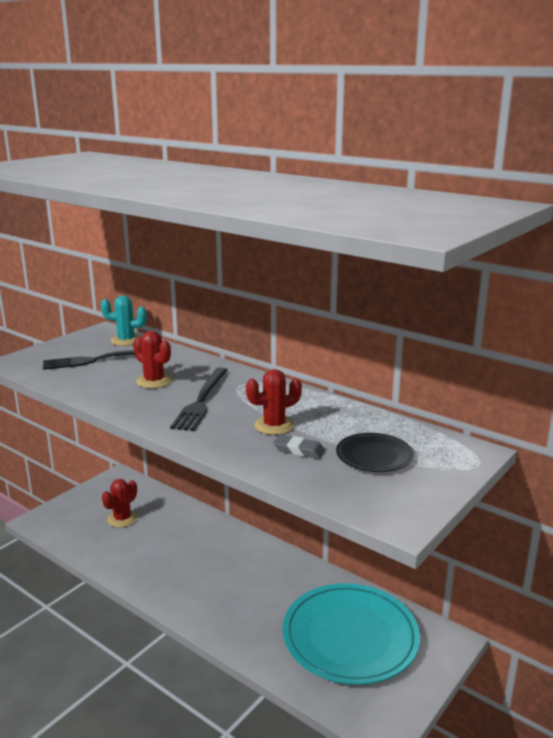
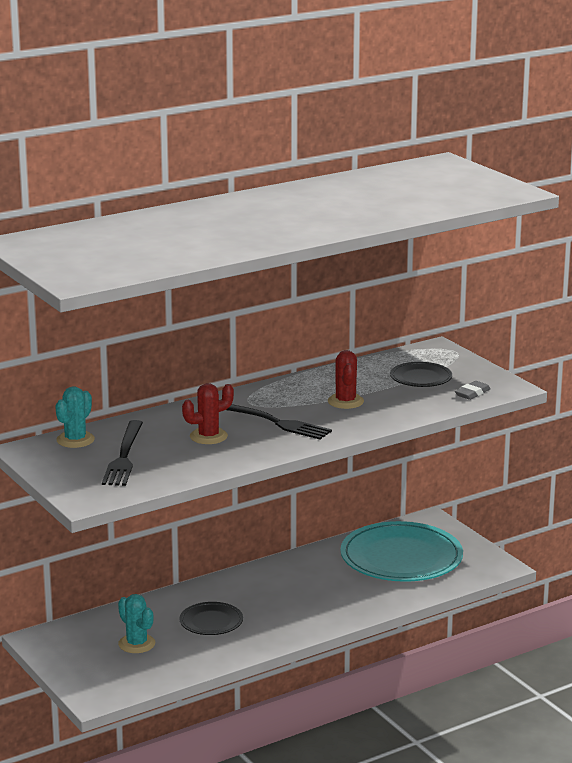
camera: 70 degrees left, 0 degrees up
(122, 519) = (136, 644): red cactus -> turquoise cactus
(169, 546) = (211, 622): none -> black plate
(299, 450) = (394, 399): grey eraser -> grey eraser (472, 393)

